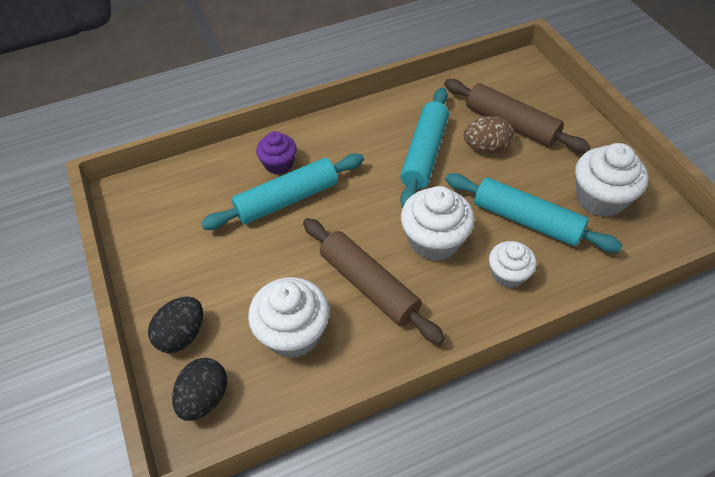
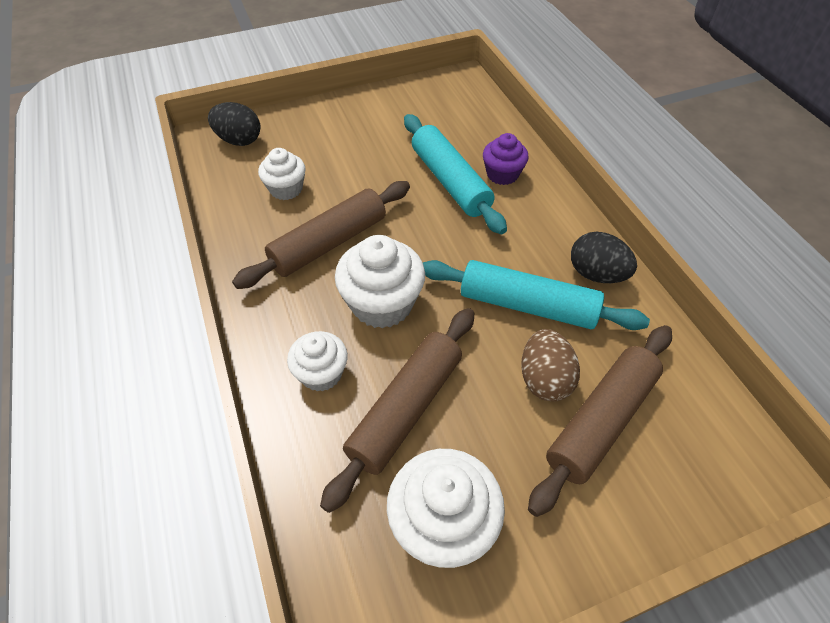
camera: 90 degrees right, 0 degrees up
(182, 335) = (301, 124): black egg -> black egg (596, 274)
(293, 333) = (286, 189): white cupcake -> white cupcake, size x0.62
(527, 220) = (405, 409): turquoise rolling pin -> brown rolling pin

